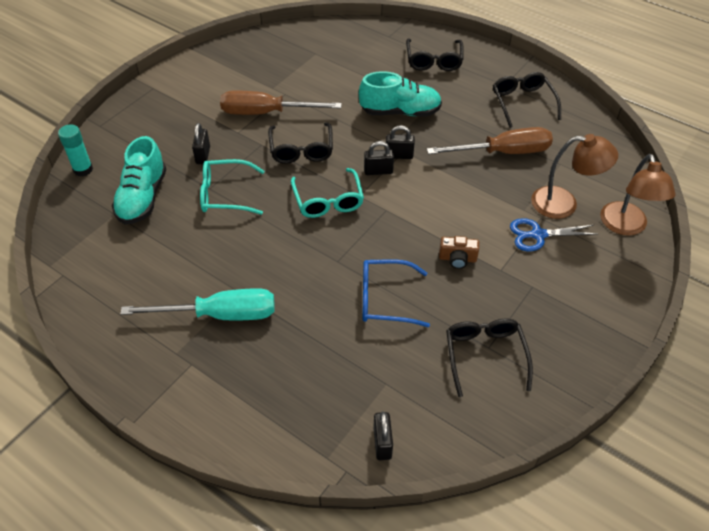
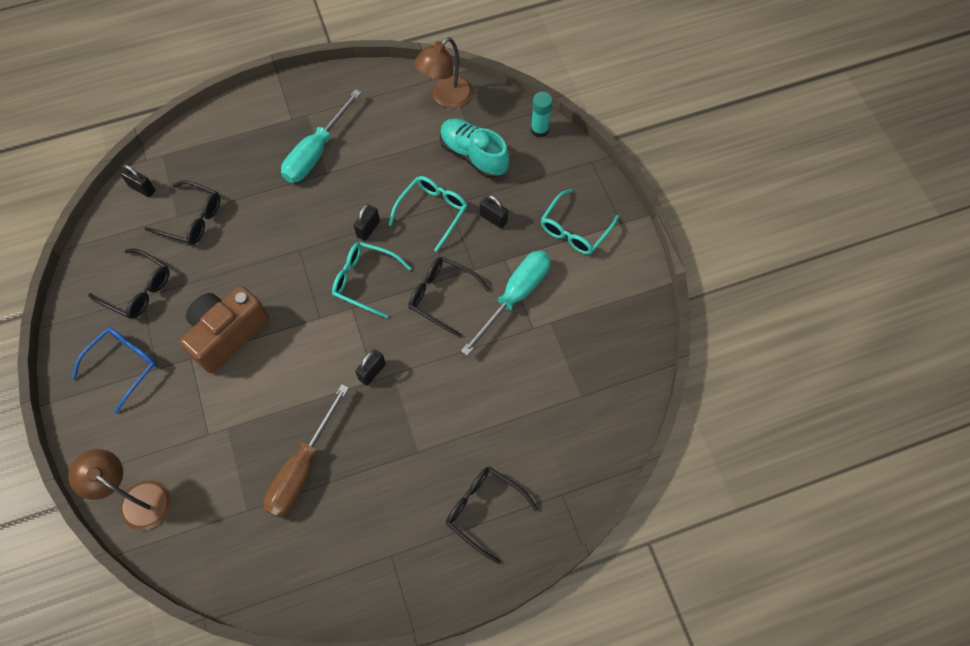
camera: 125 degrees right, 15 degrees up
(178, 108) = (575, 229): none -> turquoise glasses
(266, 113) = (515, 296): brown screwdriver -> turquoise screwdriver
(378, 171) = (367, 341): black padlock -> black padlock (368, 229)
(385, 299) = (238, 259): blue glasses -> blue glasses (123, 366)
(400, 112) = (429, 415): turquoise shoe -> none
(457, 259) = (227, 334): brown camera -> brown camera, size x2.23
(523, 103) = (350, 549): black glasses -> black glasses (191, 219)
(538, 235) = (194, 416): blue scissors -> none
(564, 203) = (204, 468): brown lamp -> brown lamp (446, 97)

